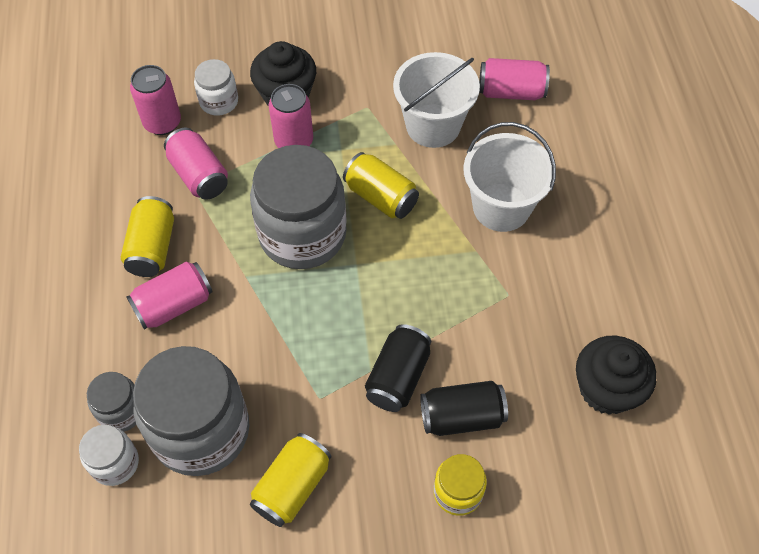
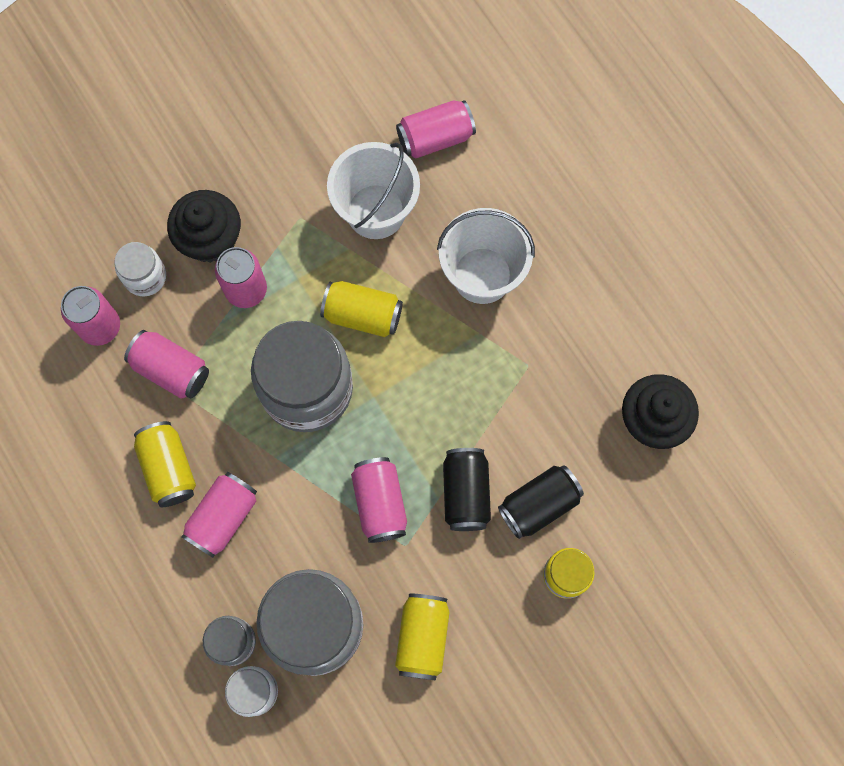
camera: 25 degrees left, 15 degrees up
(315, 352) = (380, 503): none -> pink can

